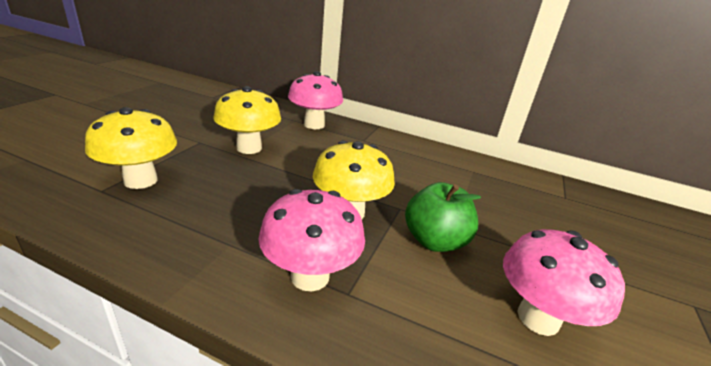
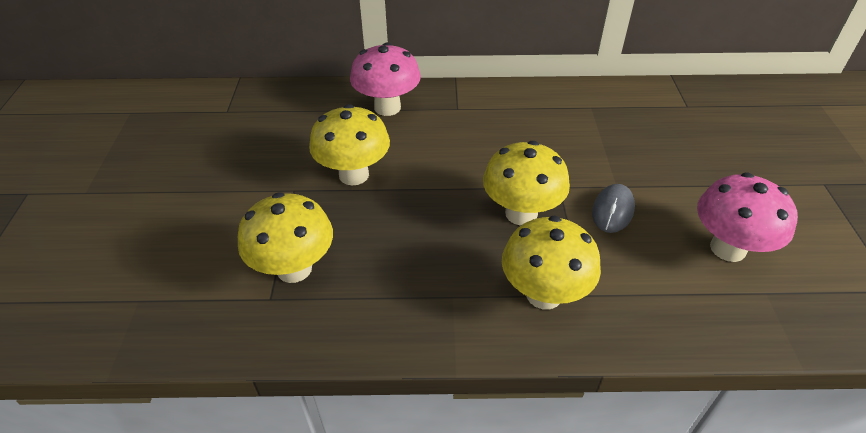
camera: 20 degrees left, 15 degrees up
(310, 276) = (544, 294): pink mushroom -> yellow mushroom
(434, 241) = (612, 211): green apple -> grey mouse

